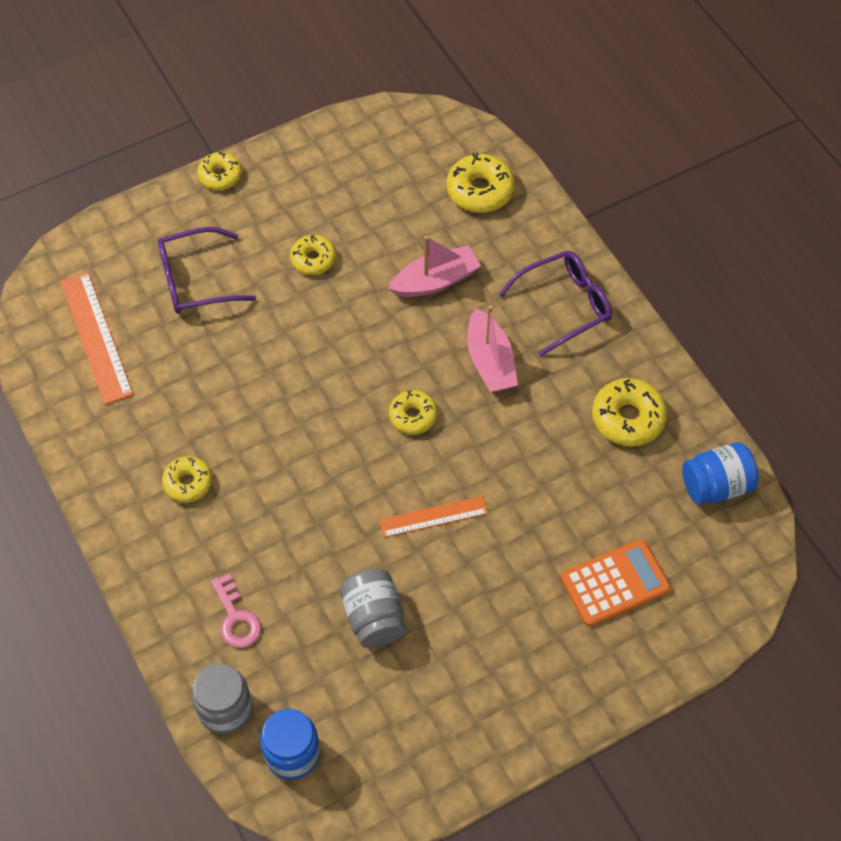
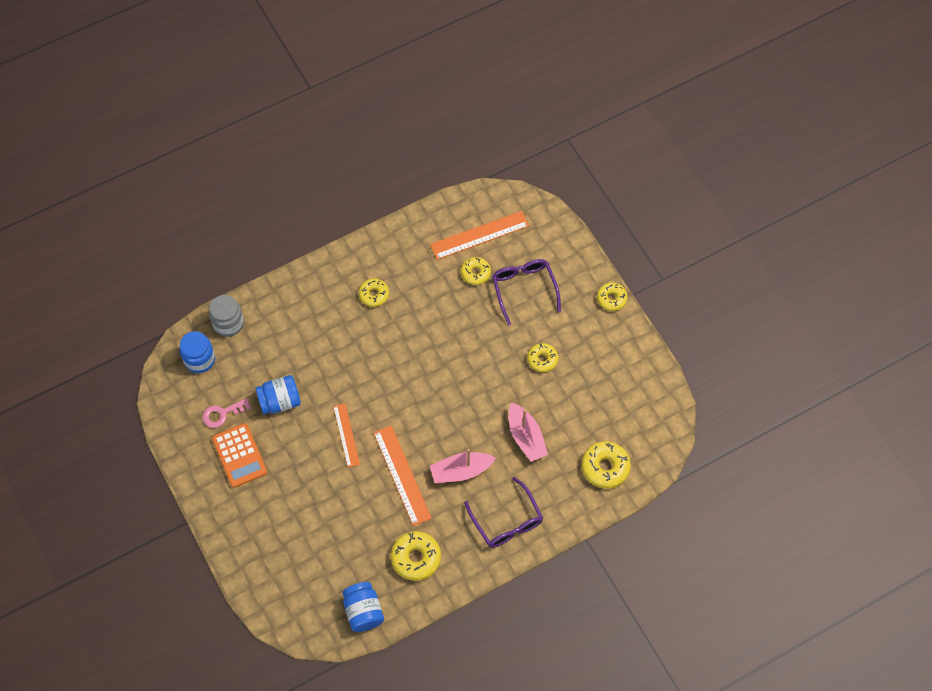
camera: 90 degrees right, 5 degrees up
(236, 618) = (284, 326): pink key -> pink key (222, 414)
(374, 618) = (280, 401): grey jar -> blue jar
(413, 416) = (419, 423): yellow donut -> yellow donut (475, 273)
(498, 438) = (402, 475): none -> orange ruler
(615, 583) = (296, 542): orange calculator -> orange calculator (239, 455)

